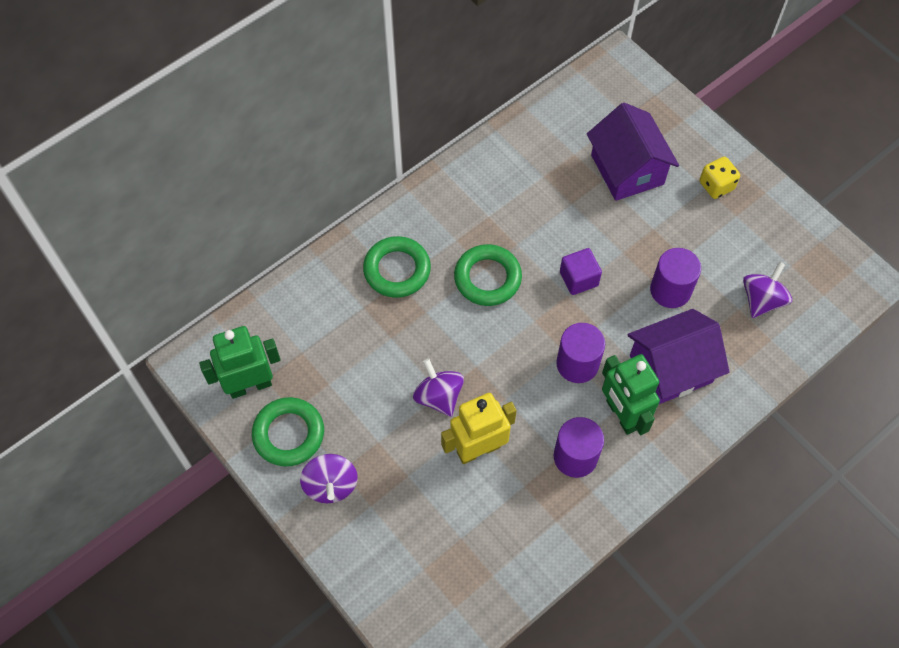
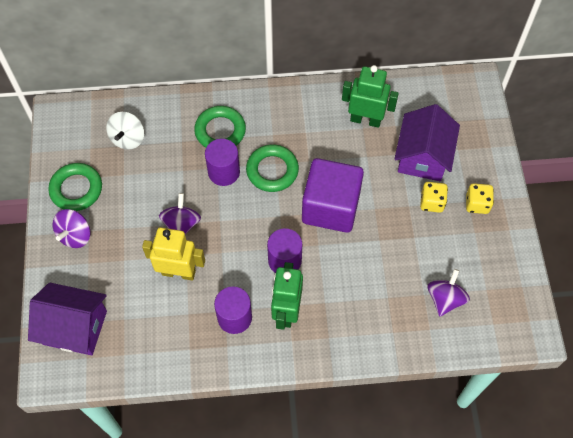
camera: 35 degrees right, 0 degrees up
(250, 385) = (78, 146): green robot -> green robot (365, 120)
(300, 341) = (128, 138): none -> white spinning top
(578, 279) = (330, 207): purple cube -> purple cube, size x2.07
(670, 290) = (386, 253): purple cylinder -> purple cylinder (224, 172)
(671, 369) = (343, 303): purple house -> purple house (75, 327)
(673, 211) = (432, 202): none -> yellow dice
(761, 300) = (445, 299): purple spinning top -> purple spinning top turned 45 degrees counterclockwise

